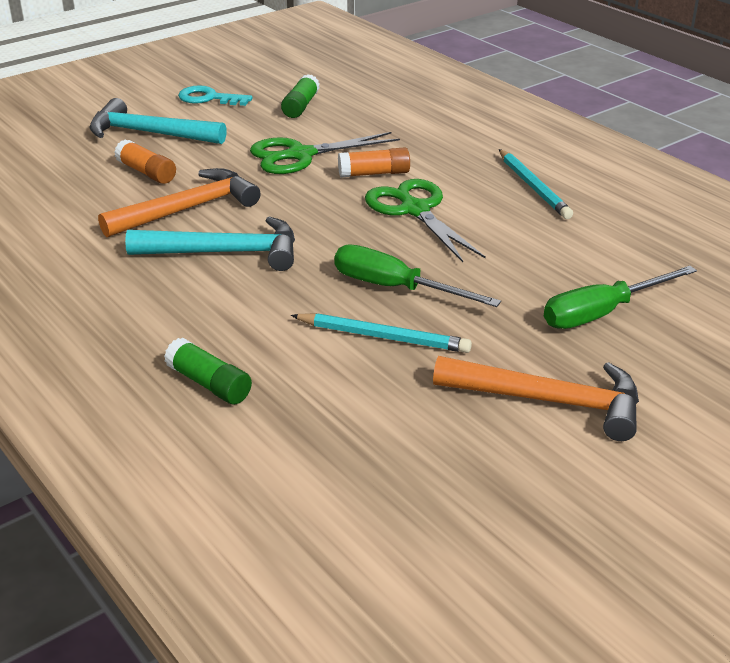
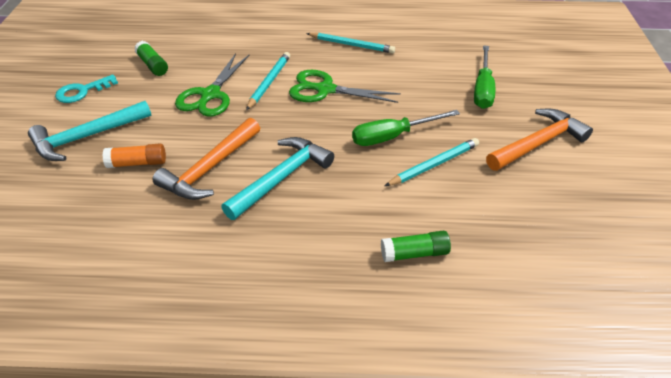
camera: 50 degrees left, 10 degrees up
(188, 209) = (210, 168): orange hammer -> orange hammer turned 150 degrees counterclockwise
(374, 174) = (269, 82): orange glue stick -> turquoise pencil

